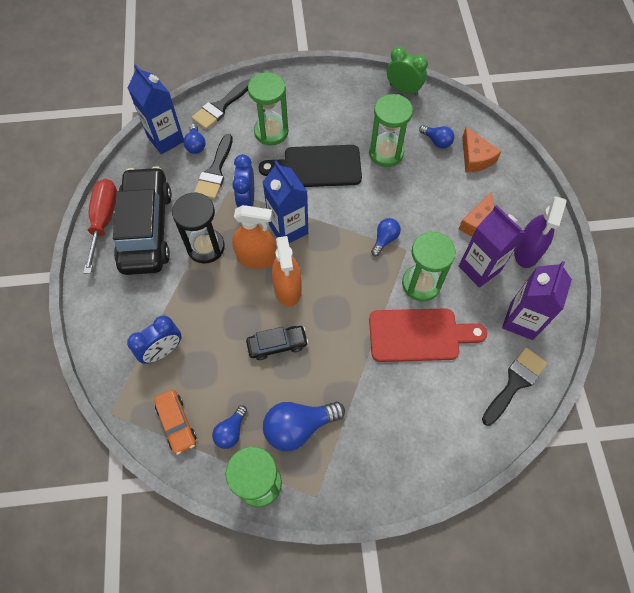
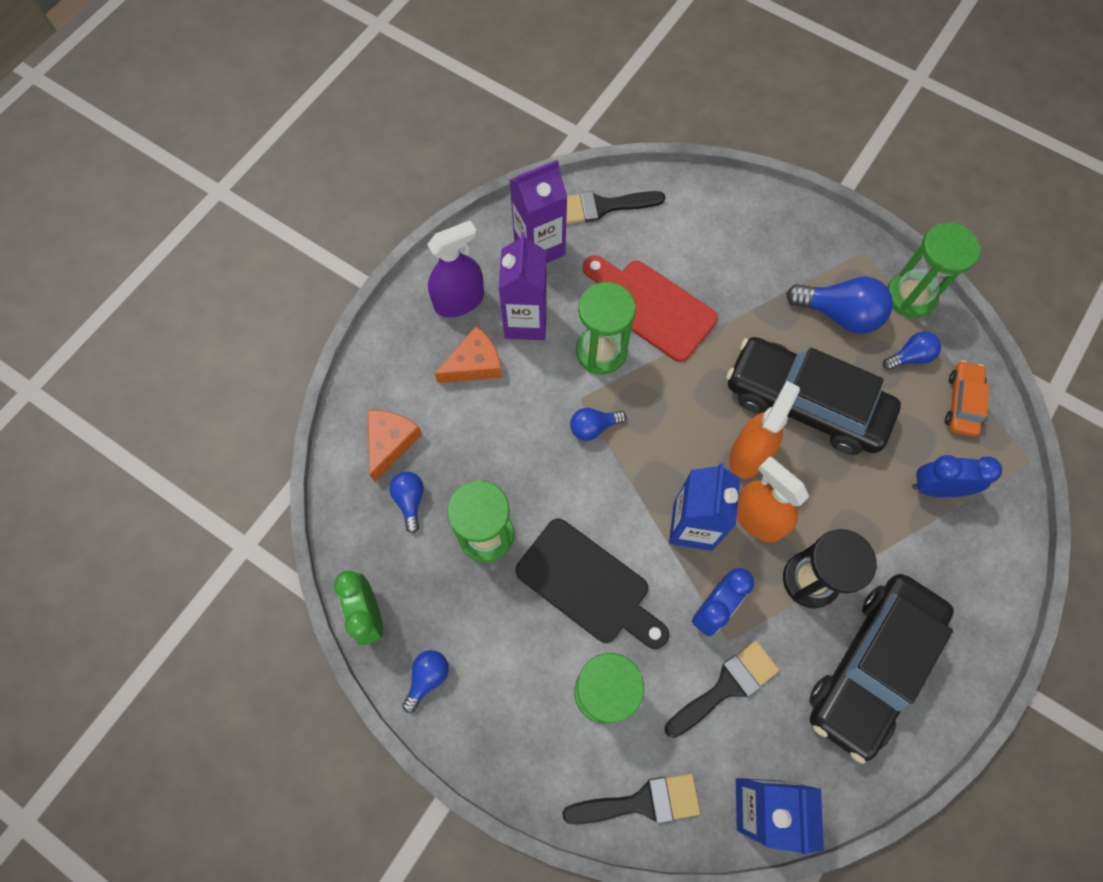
camera: 140 degrees left, 5 degrees up
(104, 220) = (923, 726): red screwdriver -> none
(196, 145) = (723, 757): blue light bulb -> blue light bulb (427, 678)
(277, 345) = (805, 403): black car -> black car, size x2.12

